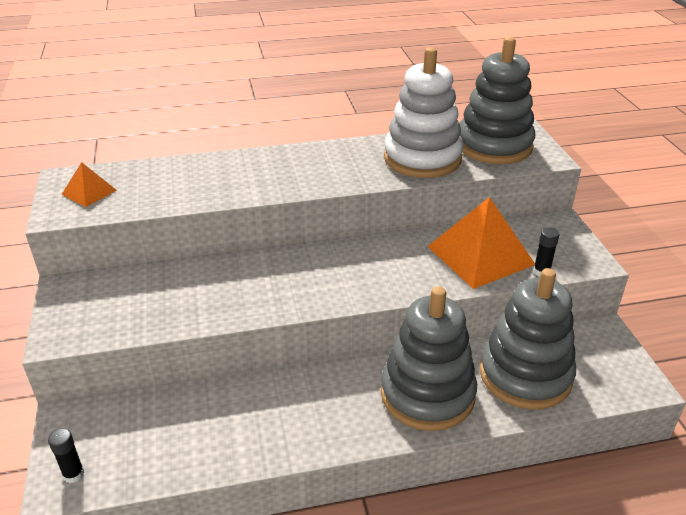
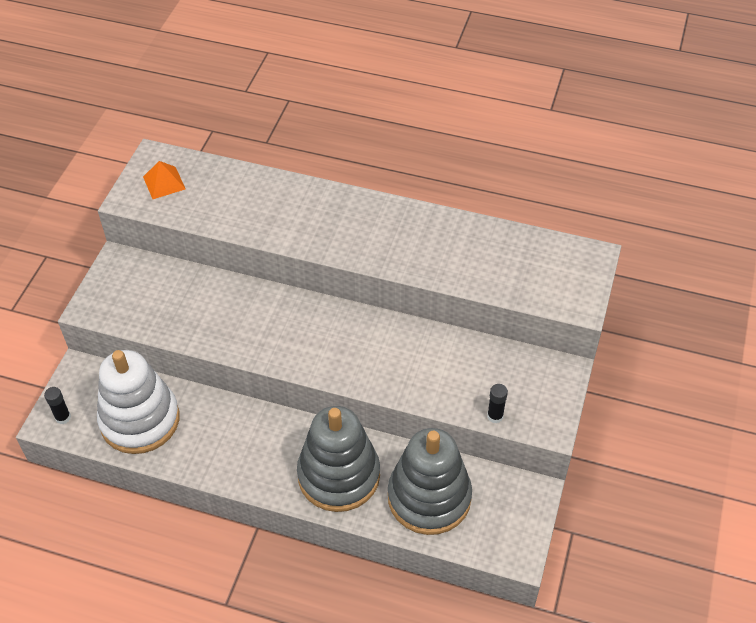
camera: 30 degrees right, 15 degrees up
(422, 158) = (462, 256): white stacking toy -> white stacking toy (140, 420)
(480, 255) = (458, 375): orange pyramid -> none
(494, 146) = (543, 267): grey stacking toy -> none

